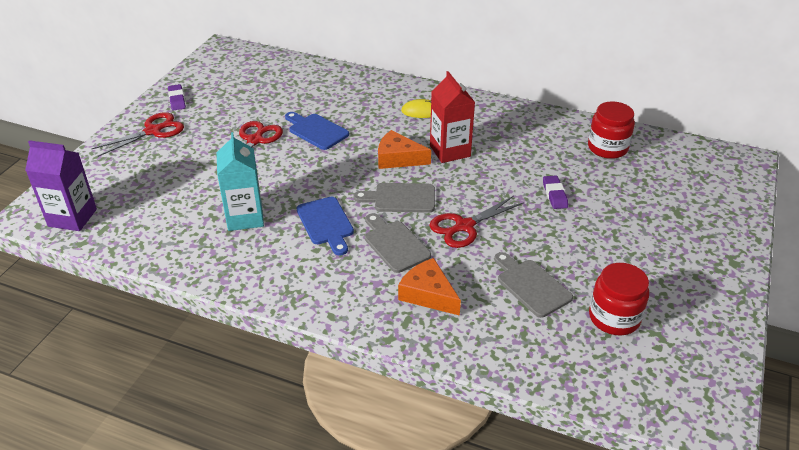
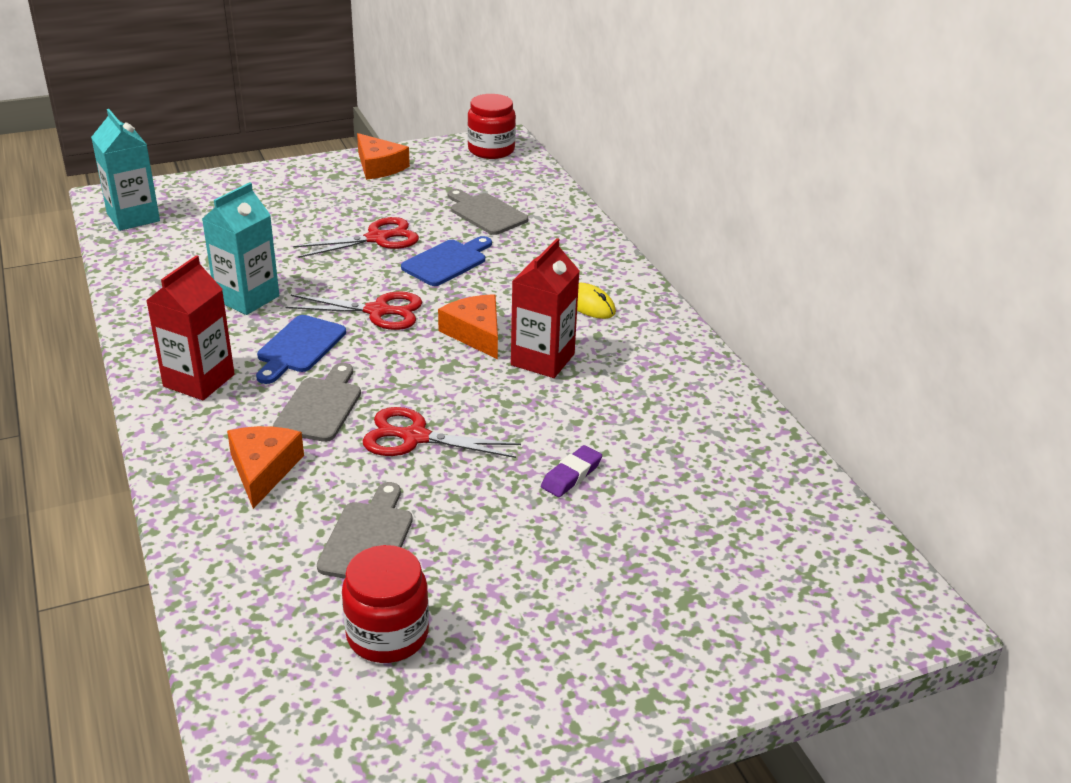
camera: 45 degrees right, 5 degrees down
(72, 218) = (133, 217): purple carton -> turquoise carton
(153, 131) = (311, 183): red scissors -> red scissors (377, 311)
(177, 100) = (379, 166): purple eraser -> orange cheese
(307, 277) = (199, 380): none -> red carton
(316, 131) = (447, 262): blue cutting board -> blue cutting board turned 45 degrees clockwise
(400, 198) = (405, 370): grey cutting board -> grey cutting board (485, 213)
(607, 148) = (740, 473): red jar -> red jar (491, 150)

